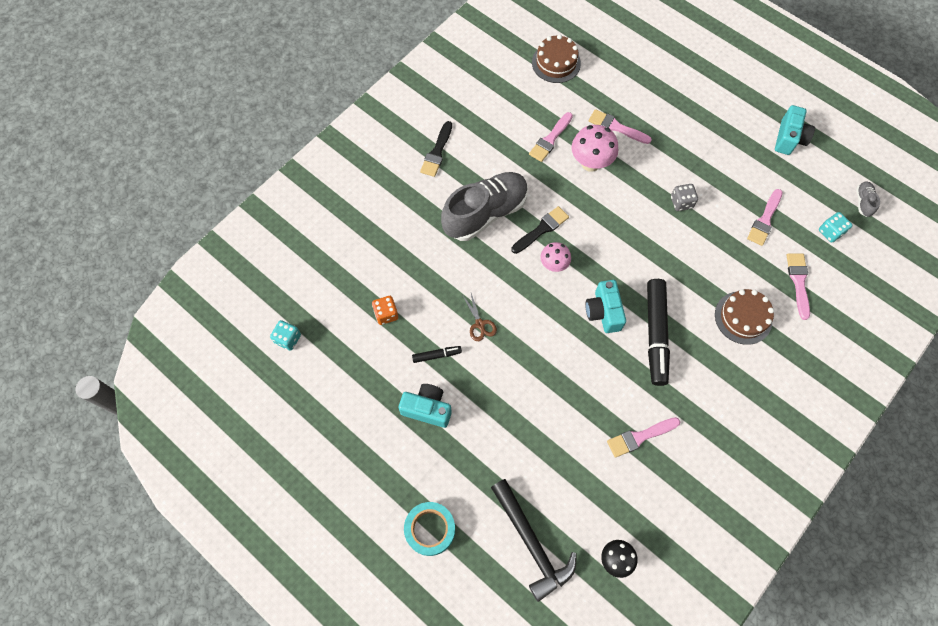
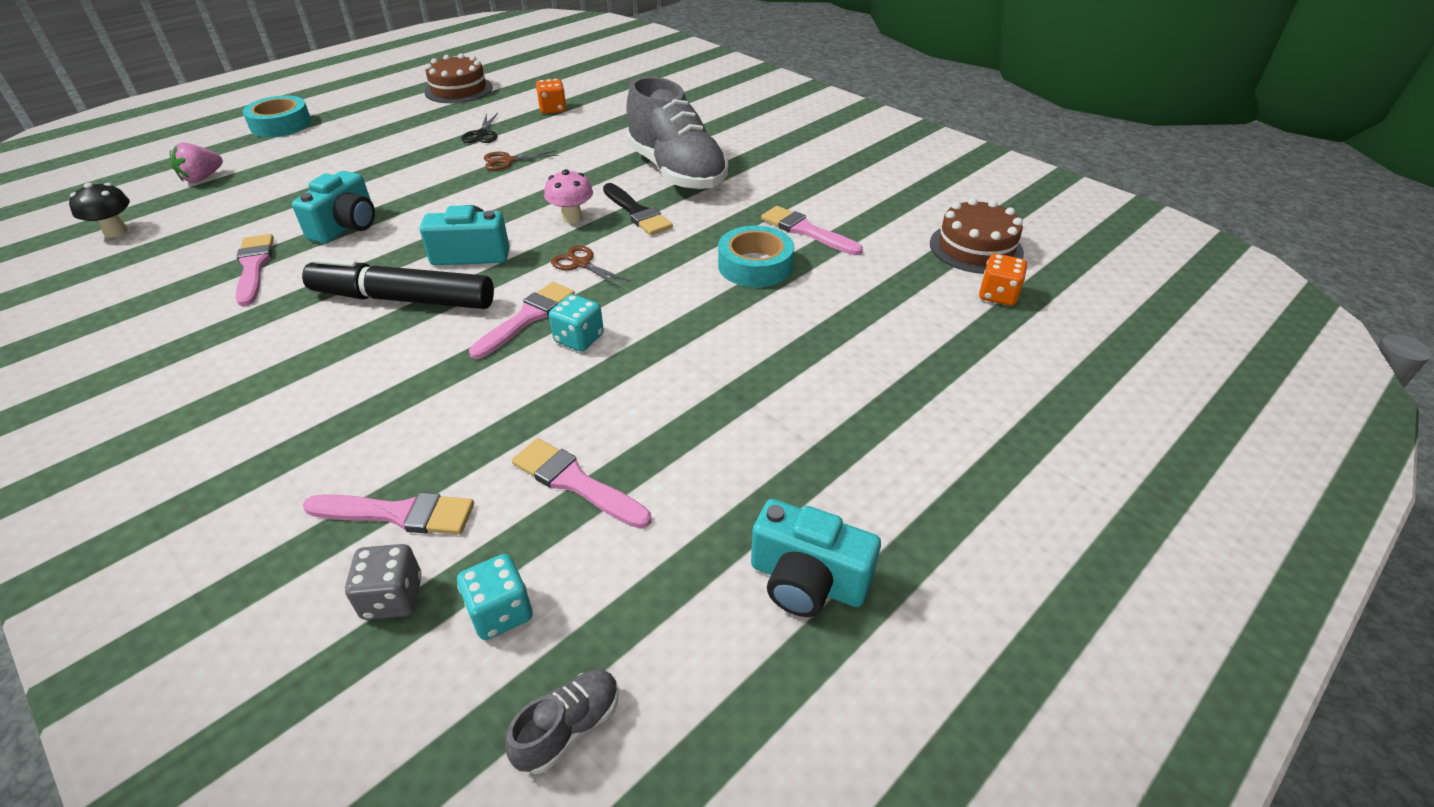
camera: 95 degrees right, 25 degrees down
(288, 339) = (549, 65): turquoise dice -> turquoise dice (579, 339)
(427, 409) = (418, 127): turquoise camera -> turquoise camera (346, 226)
(436, 355) = (482, 134): black marker -> black scissors
(437, 152) = (785, 144): black brush -> none
(531, 542) = (202, 178): black hammer -> pink strawberry
(590, 163) = (755, 265): pink mushroom -> turquoise tape
(599, 59) = (998, 295): none -> orange dice
(604, 249) = (581, 264): none -> brown scissors
(616, 127) = (834, 300): pink brush -> pink brush (527, 318)
(681, 202) = (651, 361): grey dice -> grey dice (393, 597)
(743, 317) = (369, 408): brown cake -> brown cake (458, 90)
(863, 202) = (569, 727): grey shoe -> grey shoe turned 60 degrees counterclockwise

